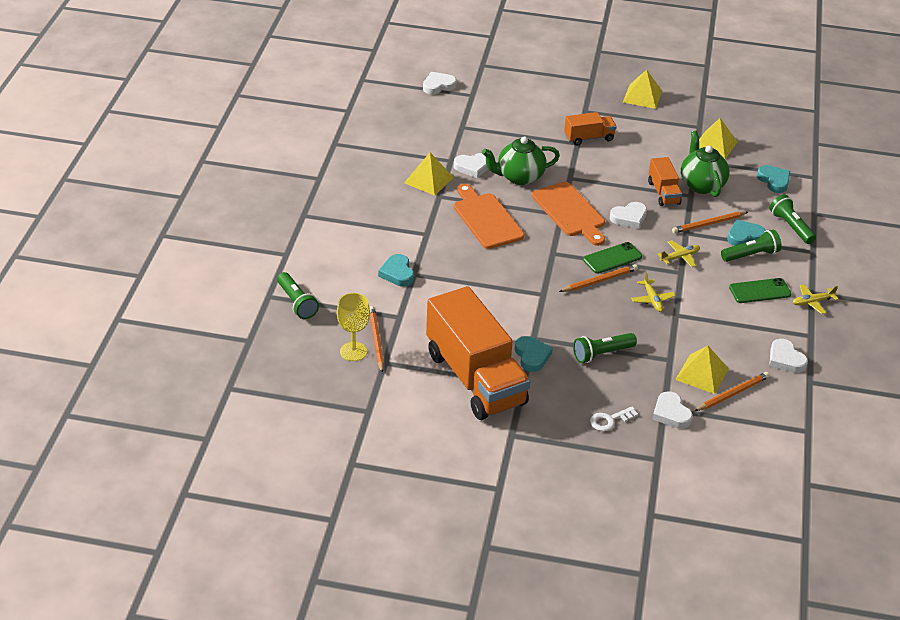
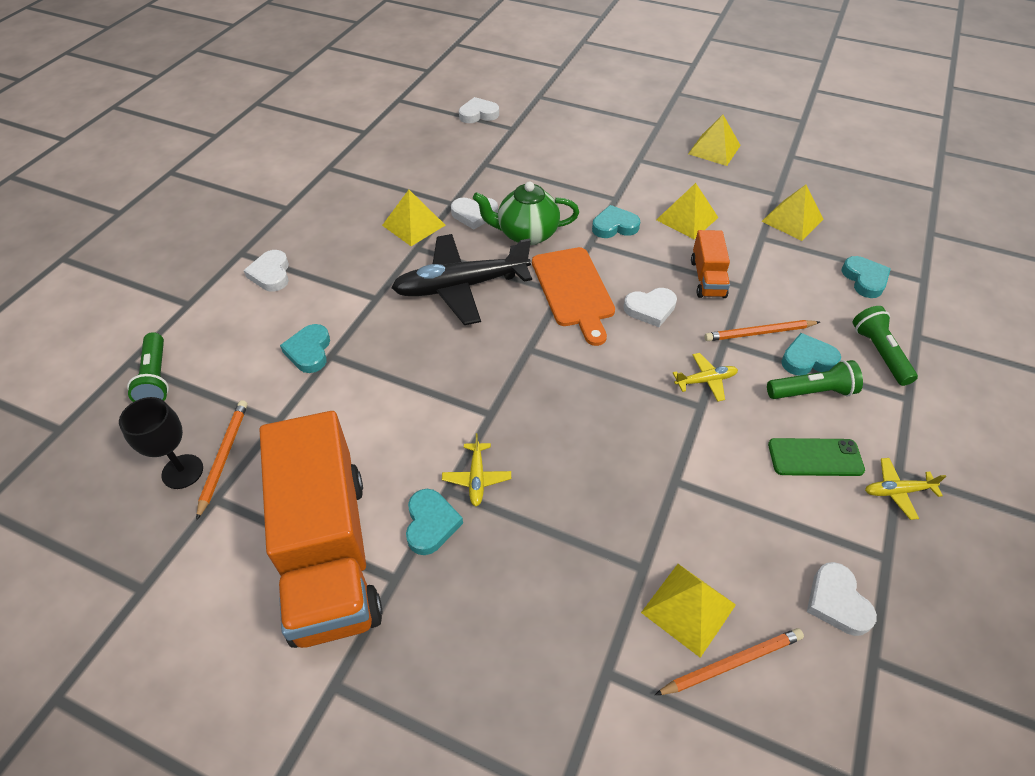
camera: 15 degrees right, 10 degrees up
(353, 351) = (182, 471): yellow goblet -> black goblet
(486, 219) = (461, 286): orange cutting board -> black plane
(584, 164) = (614, 226): none -> turquoise heart
(589, 138) = (632, 193): orange truck -> none
(599, 280) = (578, 403): orange pencil -> none
(602, 354) = (539, 538): green flashlight -> none
(609, 420) = (505, 684): white key -> none
(612, 258) = (608, 369): green phone -> none
(636, 152) = (687, 218): none -> yellow pyramid
(652, 300) = (646, 448): yellow plane -> yellow plane (476, 478)
(671, 413) = (614, 689): white heart -> white heart (271, 274)
(701, 185) = (762, 273): green teapot -> none

